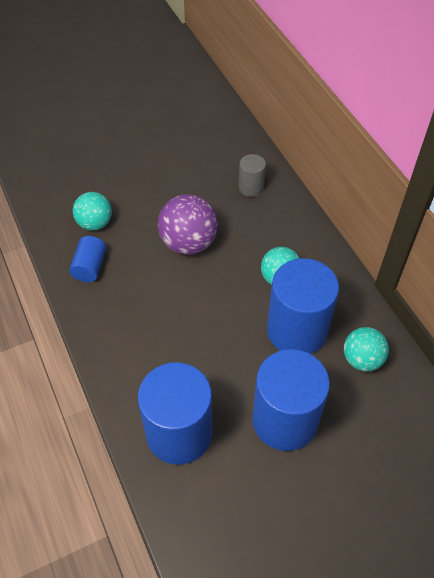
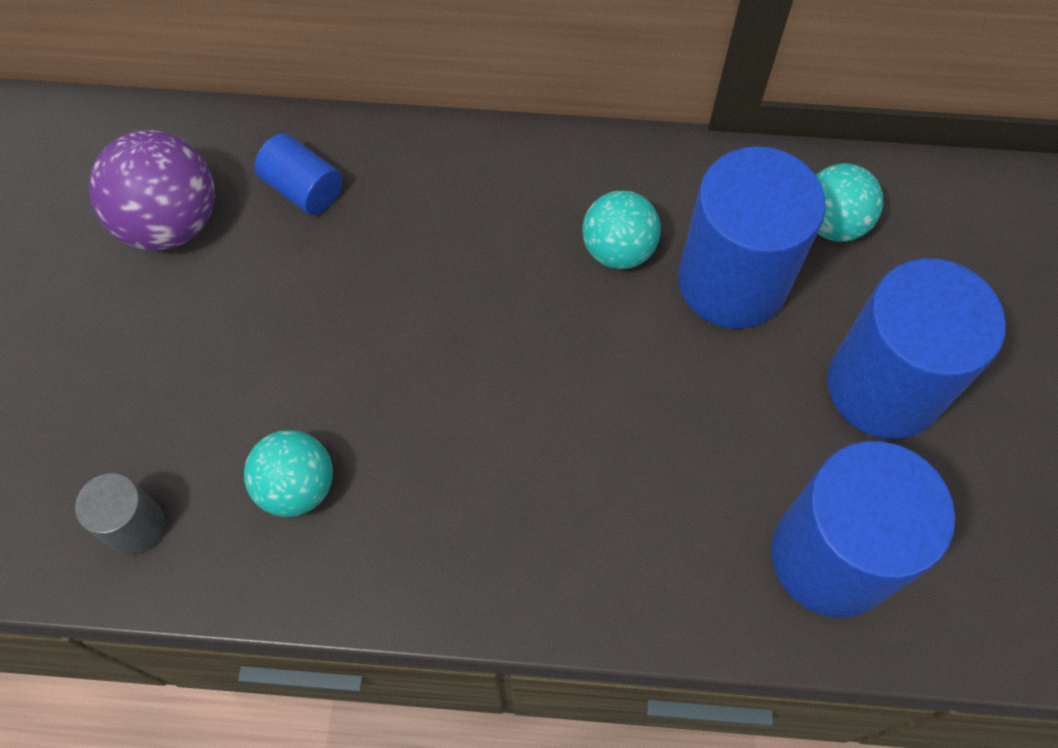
camera: 60 degrees left, 10 degrees up
(90, 267) = (398, 544): blue cylinder -> blue cylinder (303, 189)
(188, 243) = (453, 347): purple ball -> purple ball (171, 222)
(251, 187) = (397, 187): grey cylinder -> grey cylinder (135, 526)

